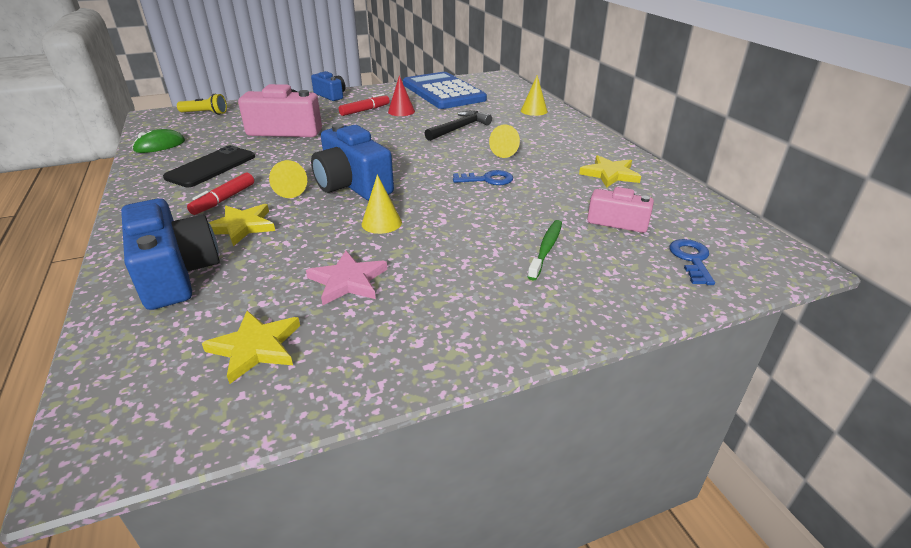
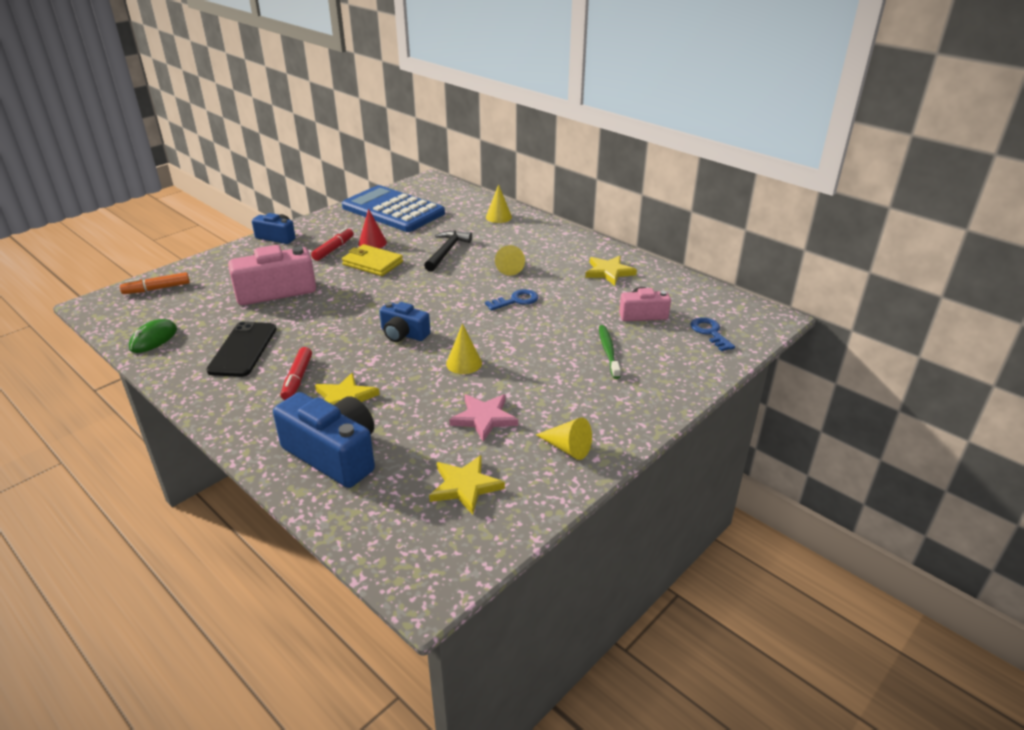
camera: 25 degrees left, 0 degrees up
(205, 113) = (157, 289): yellow flashlight -> orange marker
(287, 190) = (348, 354): yellow cone -> yellow cone (567, 448)
(352, 185) = (403, 334): blue camera -> blue camera, size x0.59
(385, 125) = (372, 263): none -> yellow wallet

